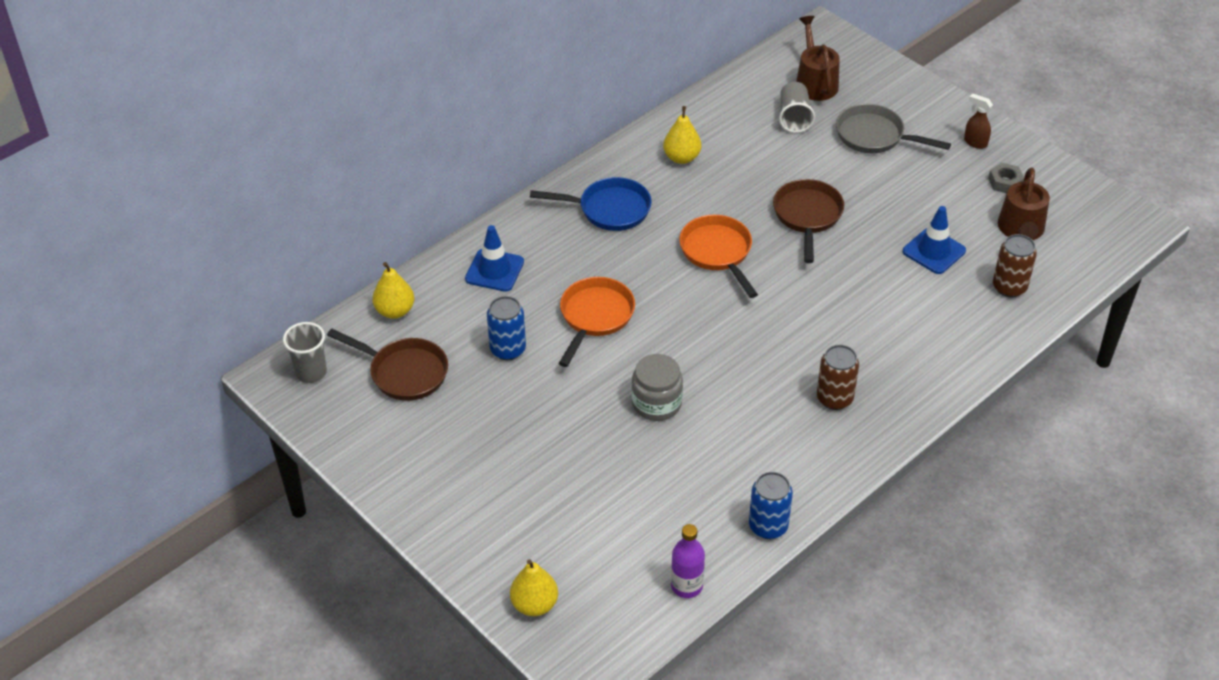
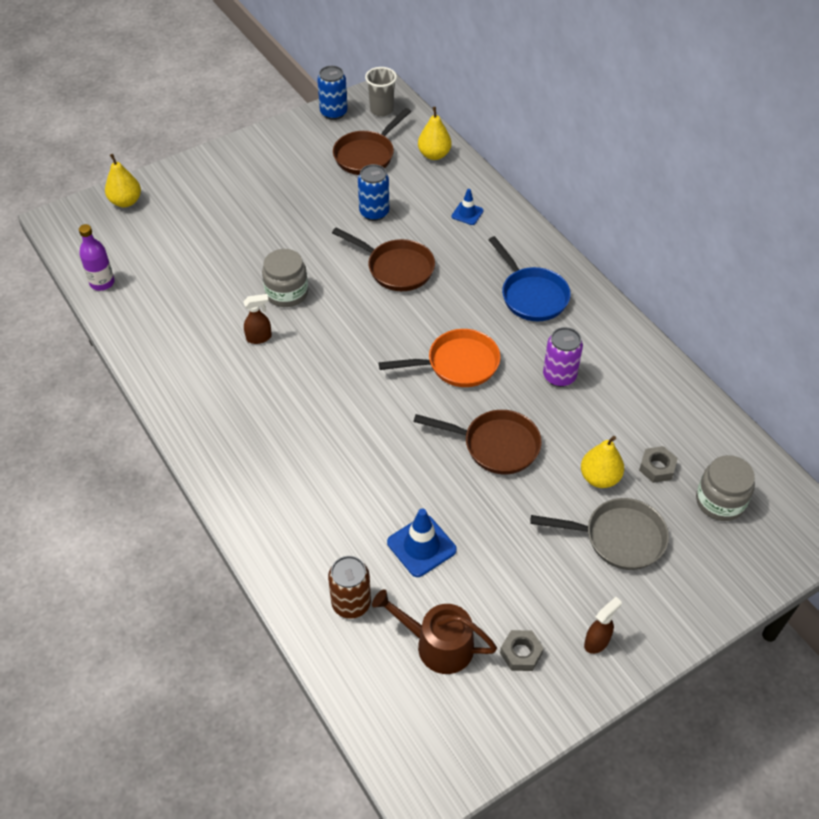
camera: 100 degrees right, 5 degrees up
(494, 270) = (467, 213): blue traffic cone -> blue traffic cone, size x0.61
(595, 317) = (396, 268): orange pan -> brown pan
(609, 209) = (531, 295): blue pan -> blue pan turned 45 degrees counterclockwise
(682, 158) = (599, 360): yellow pear -> yellow pear (599, 478)
(710, 182) = (559, 376): none -> purple can
(730, 413) = (259, 338): none -> brown spray bottle
(768, 526) = (134, 340): blue can -> blue can (333, 112)
(794, 117) = (657, 467): grey cup -> grey nut
(815, 82) = (720, 501): brown watering can -> grey jar
(834, 398) = (250, 414): brown can -> none
(875, 136) = (618, 538): grey pan -> grey pan turned 60 degrees clockwise

